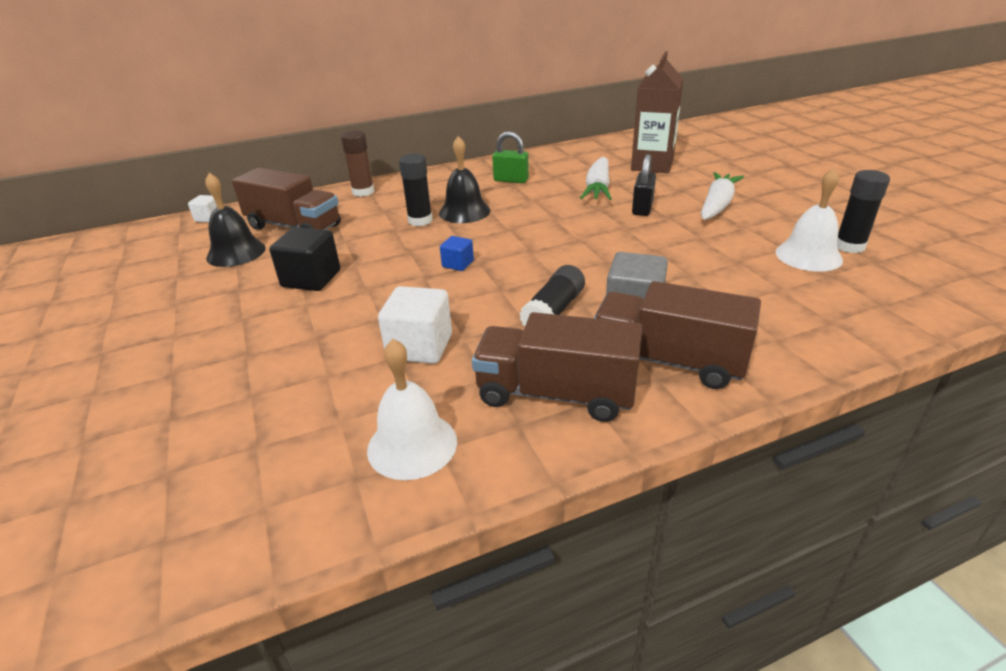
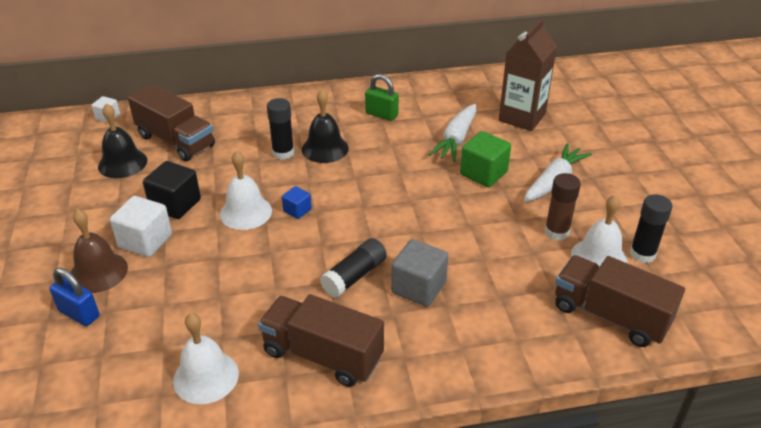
camera: 10 degrees right, 5 degrees up
(213, 404) = (79, 314): none -> blue padlock
(230, 356) = (98, 272): none -> brown bell
(363, 192) = (245, 107): brown glue stick -> brown glue stick (556, 232)
(398, 274) = (245, 212): none -> white bell
(420, 347) = (239, 291): white cube -> white cube (145, 241)
(642, 208) = (483, 173): black padlock -> green cube
(667, 361) = (420, 342): brown truck -> brown truck (610, 315)

